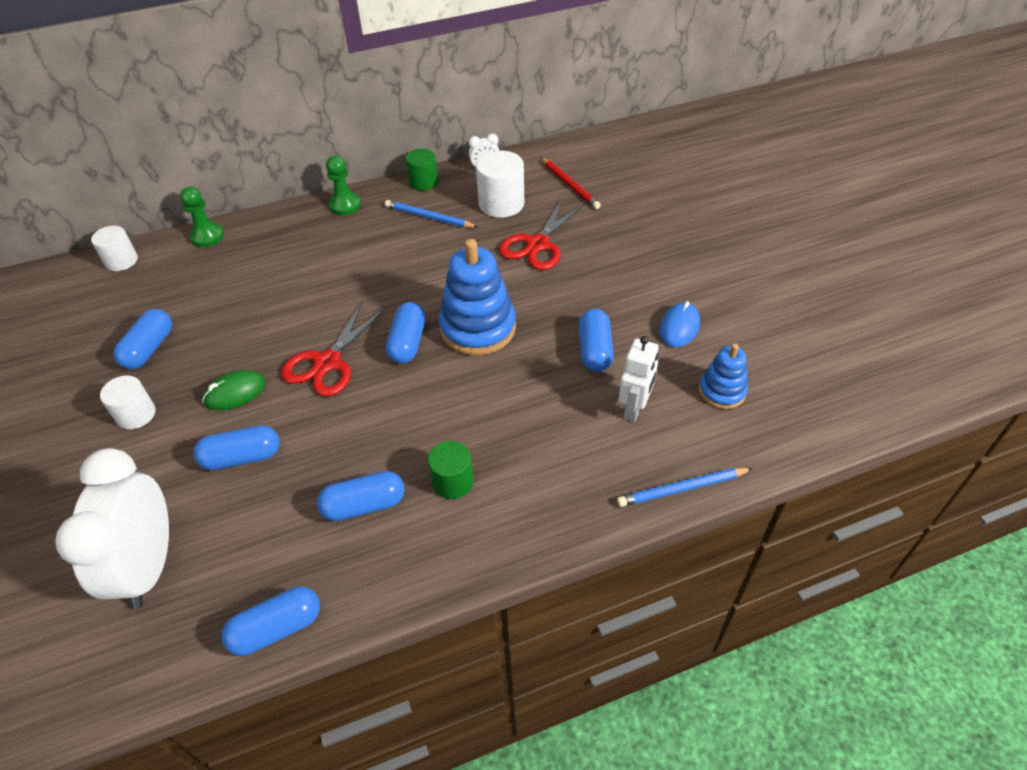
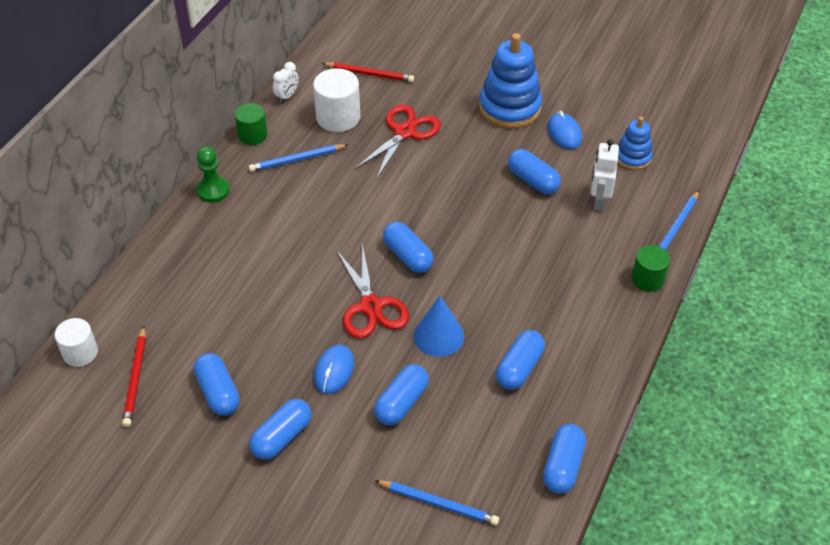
camera: 45 degrees left, 0 degrees up
(123, 301) = (136, 378): none -> red pencil
(136, 414) = (282, 437): white cylinder -> blue capsule
(149, 566) = (438, 503): white clock -> blue pencil
(207, 236) = (129, 286): green pawn -> none
(235, 393) = (334, 371): green mouse -> blue mouse
(342, 425) = (438, 336): none -> blue cone
(453, 481) = (552, 316): green cylinder -> green cylinder (647, 279)
(478, 328) = (441, 215): blue stacking toy -> blue stacking toy (510, 108)
(537, 244) = (405, 132): red scissors -> red scissors turned 135 degrees counterclockwise
(634, 409) = (599, 201): white robot -> white robot turned 150 degrees counterclockwise

